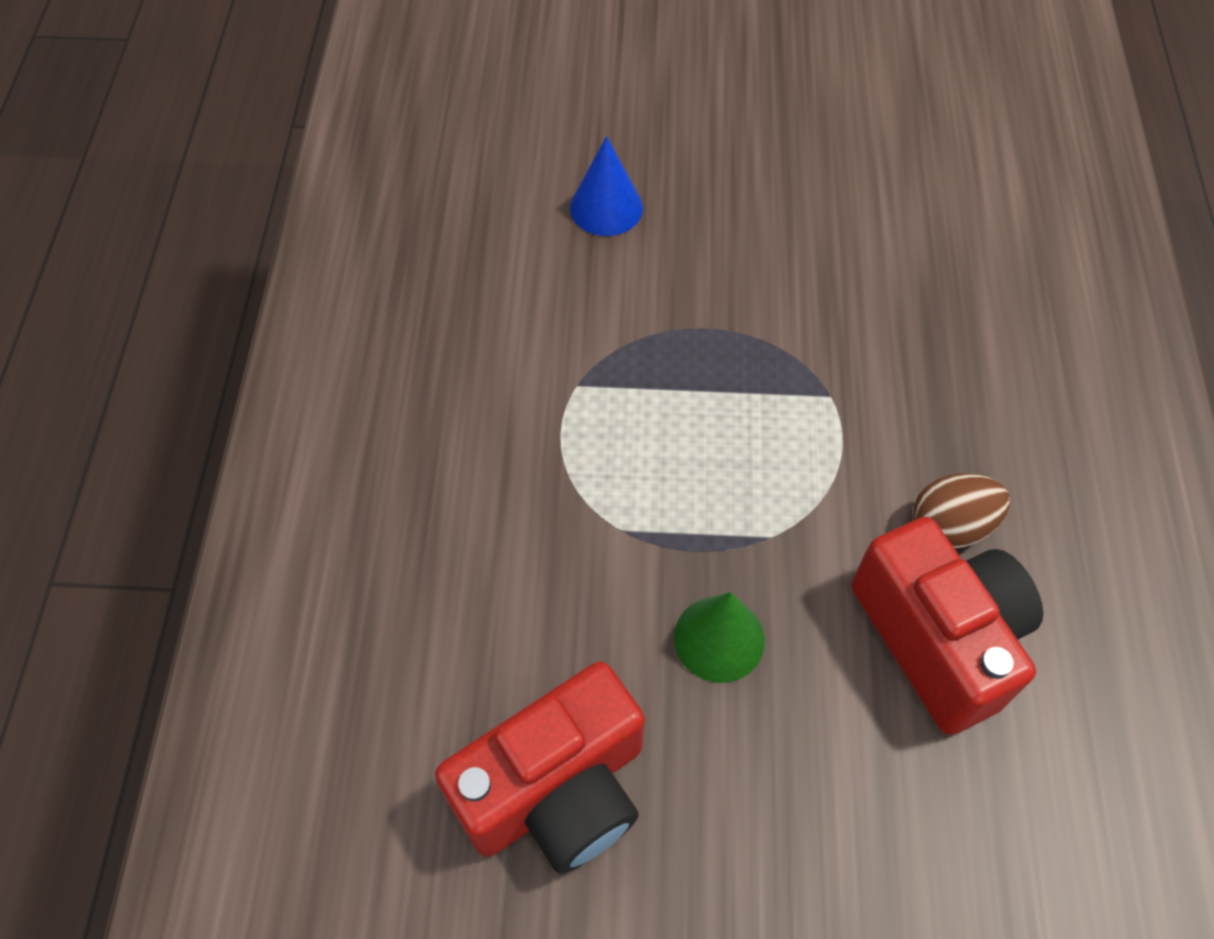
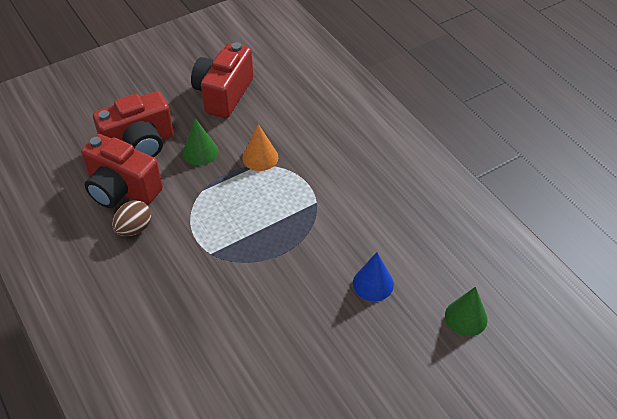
camera: 145 degrees right, 10 degrees down
(523, 102) = (466, 317): none -> green cone
(605, 545) = (260, 157): none -> orange cone
(843, 748) = (140, 144): none -> red camera

